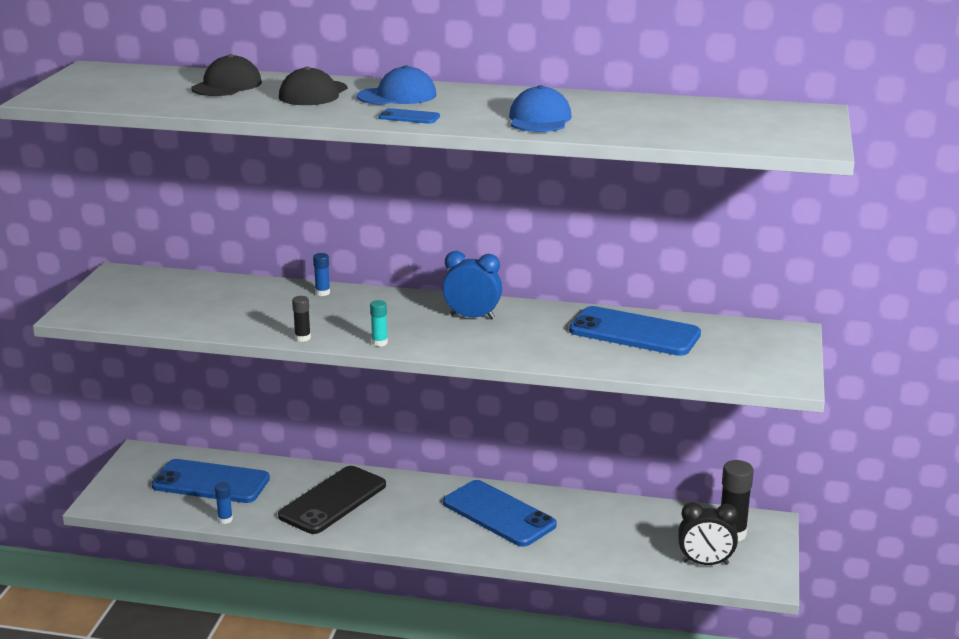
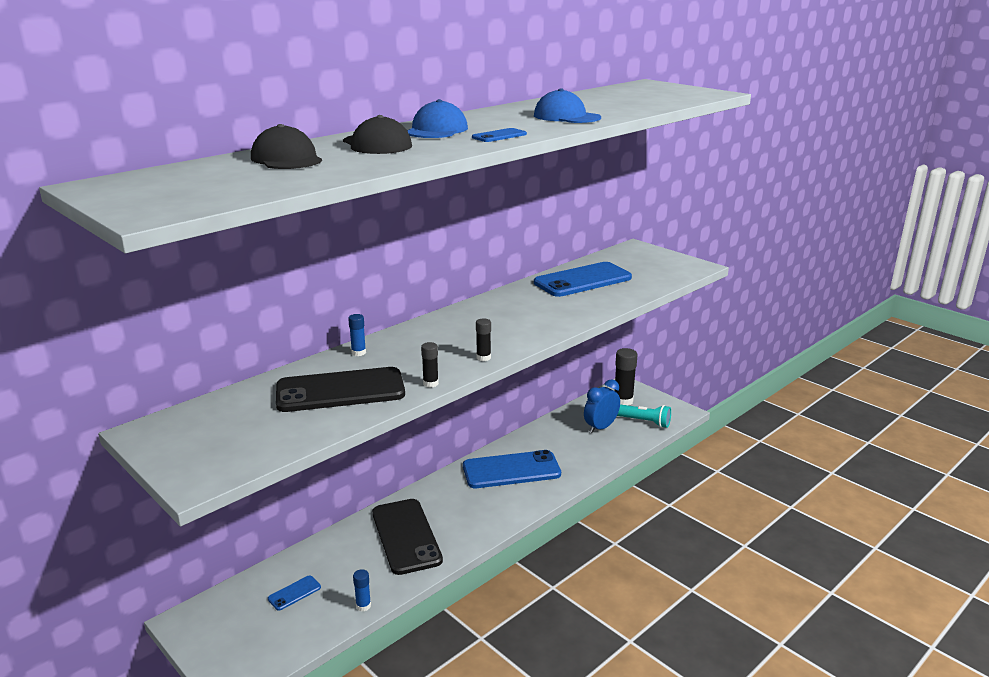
camera: 55 degrees left, 0 degrees up
(211, 482) = (294, 593): blue phone -> blue phone, size x0.43
(248, 310) = (340, 391): none -> black phone
(379, 343) = (483, 358): turquoise glue stick -> black glue stick
(472, 317) = (488, 316): blue clock -> blue clock (600, 427)
(705, 563) = (644, 422): black clock -> turquoise flashlight

